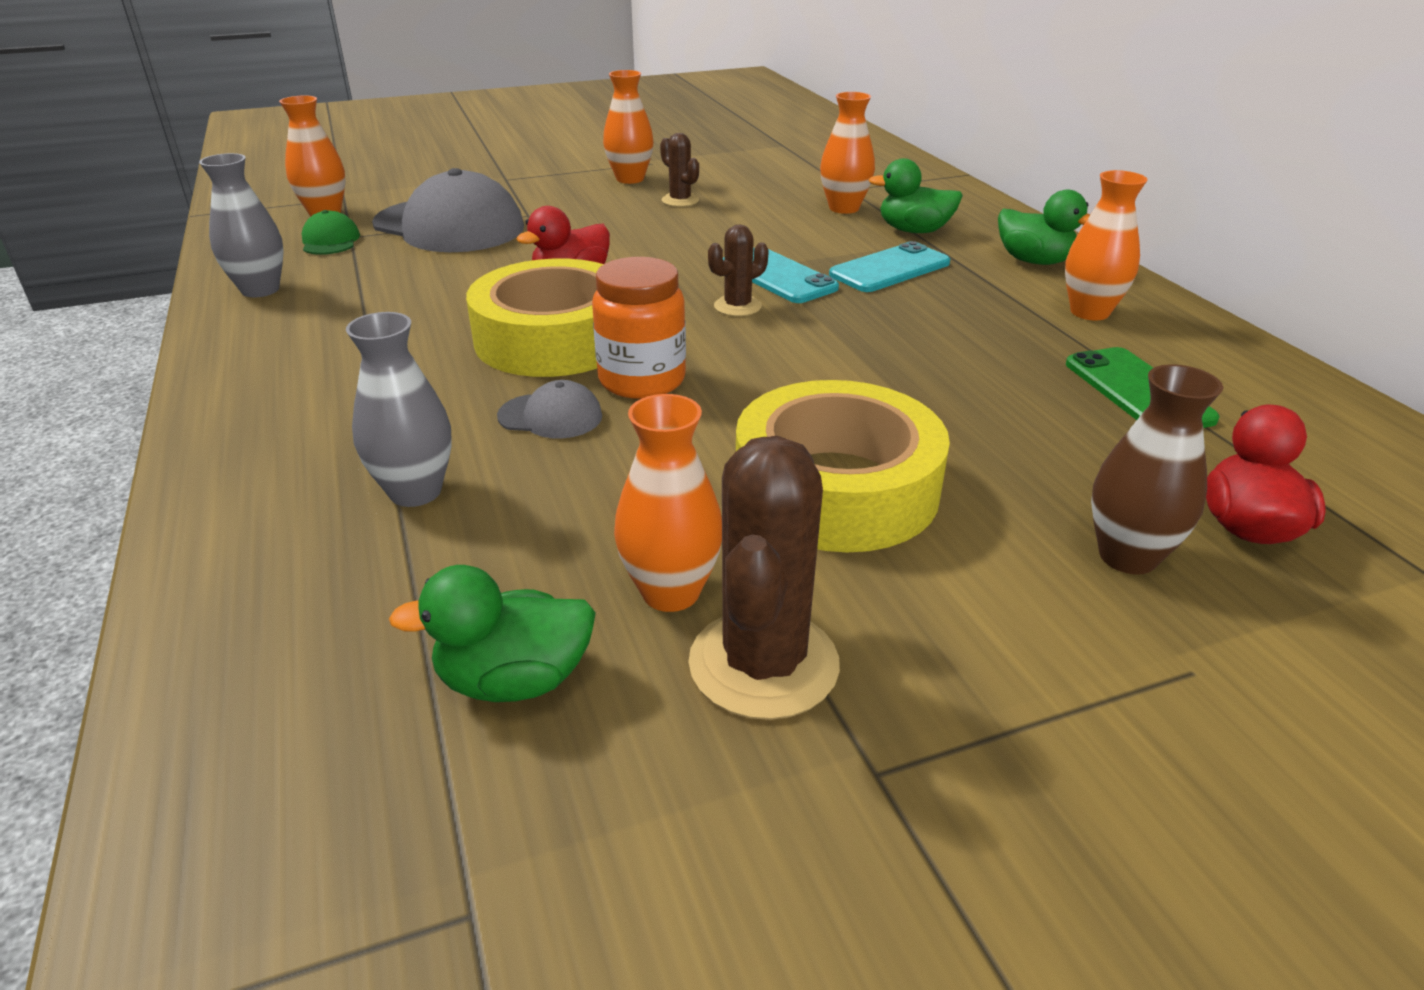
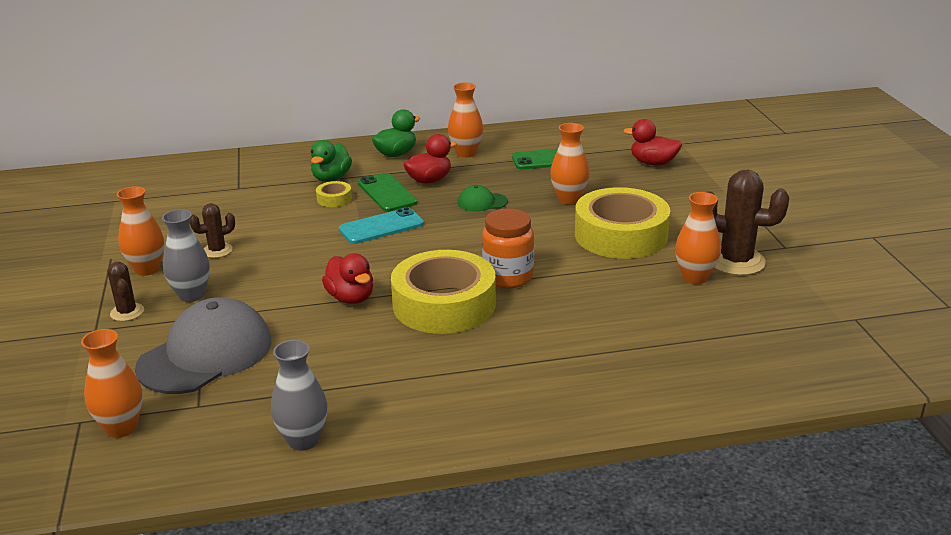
camera: 80 degrees left, 5 degrees down
(330, 241) = (203, 416): green cap -> green cap (482, 202)
(415, 492) = (615, 344): grey vase -> grey vase (191, 295)
(514, 680) = (750, 313): green duck -> none
(550, 416) = (543, 305): grey cap -> none
(737, 306) = (421, 243): brown cactus -> brown cactus (127, 312)
(844, 208) = (276, 194): orange vase -> orange vase (569, 199)
(850, 240) = (334, 199): none -> yellow tape
(889, 269) = (387, 193): turquoise phone -> green phone
(956, 293) = (429, 180): none -> red duck
(1127, 556) = (671, 187): brown vase -> none

